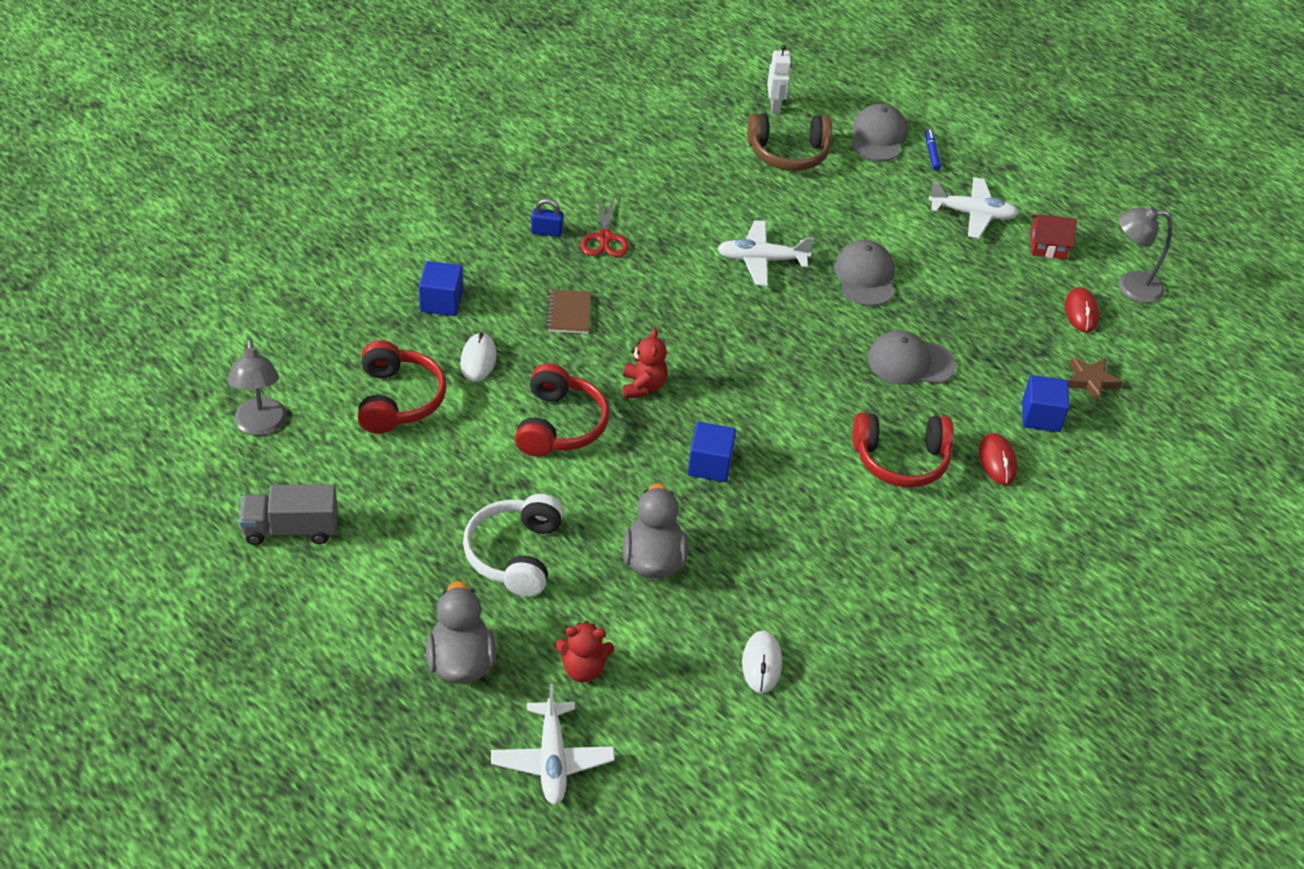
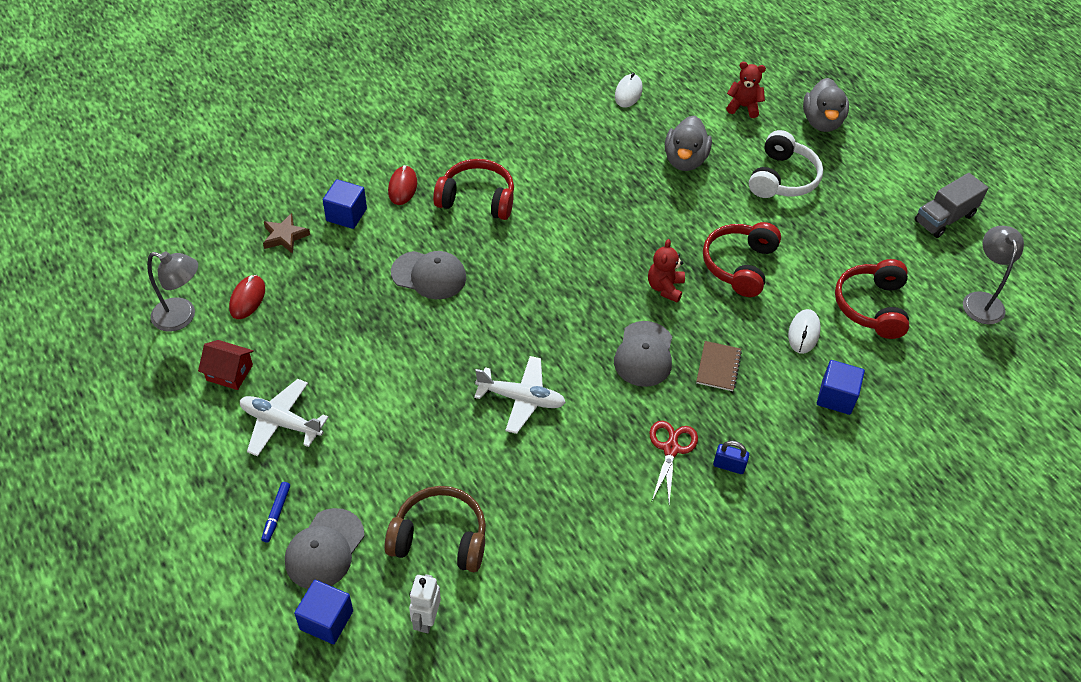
camera: 165 degrees left, 5 degrees up
(291, 529) = (944, 218): grey truck -> grey truck turned 135 degrees clockwise
(552, 760) = (768, 67): white plane -> none
(710, 465) = (627, 217): blue cube -> blue cube (326, 620)
(865, 277) = (428, 365): grey cap -> grey cap (644, 354)

